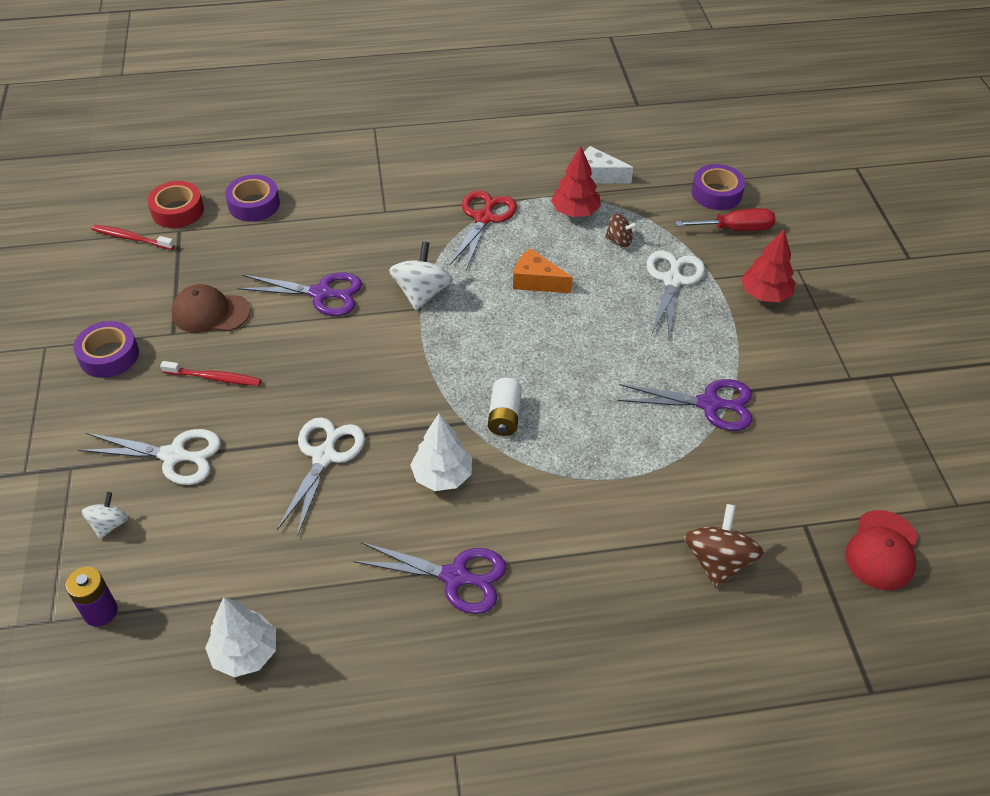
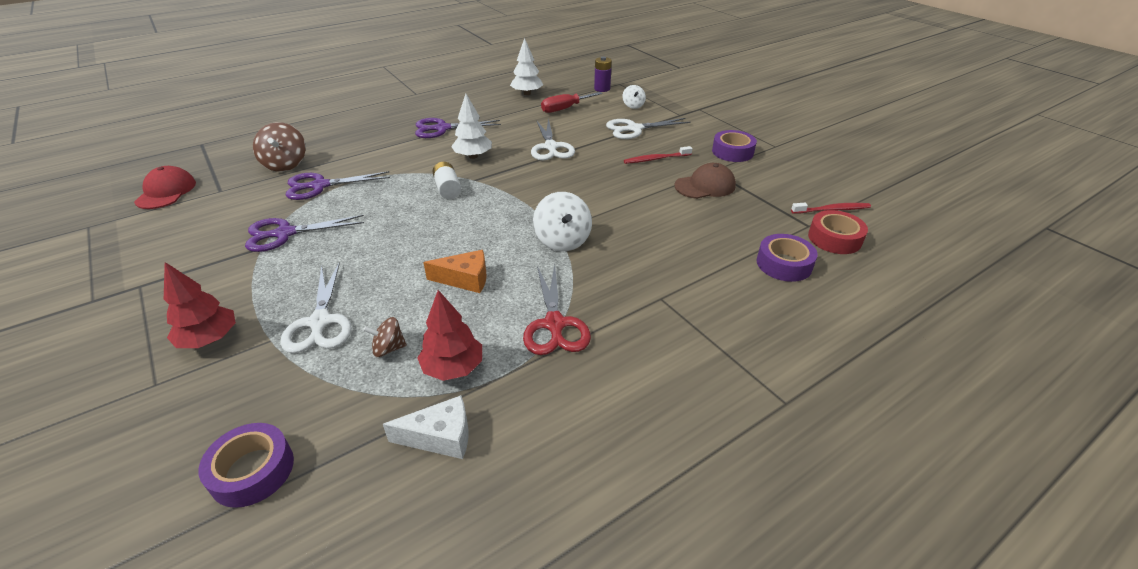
camera: 155 degrees right, 10 degrees down
(322, 294) = (642, 217): purple scissors -> purple scissors (319, 186)
(735, 229) = (231, 416): red screwdriver -> red screwdriver (565, 109)

